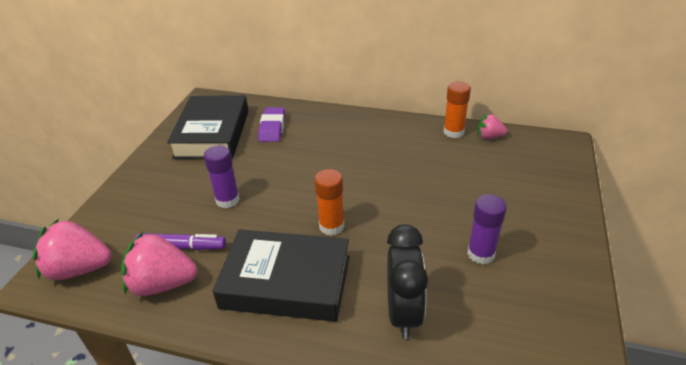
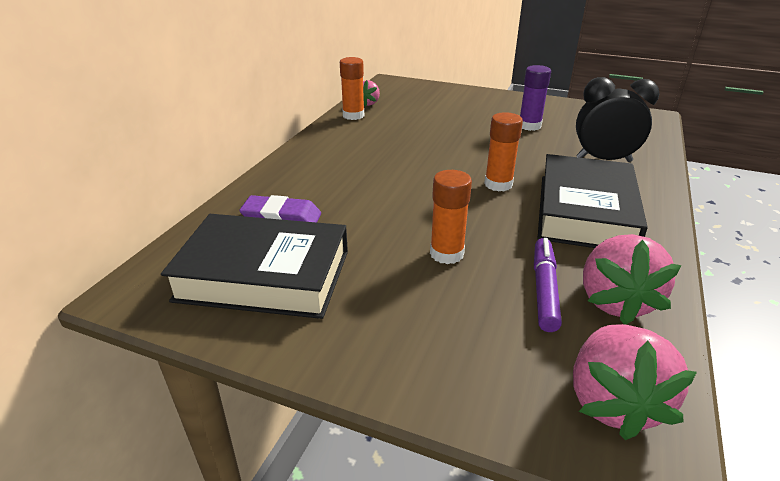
camera: 85 degrees left, 5 degrees down
(227, 200) = (446, 254): purple glue stick -> orange glue stick

